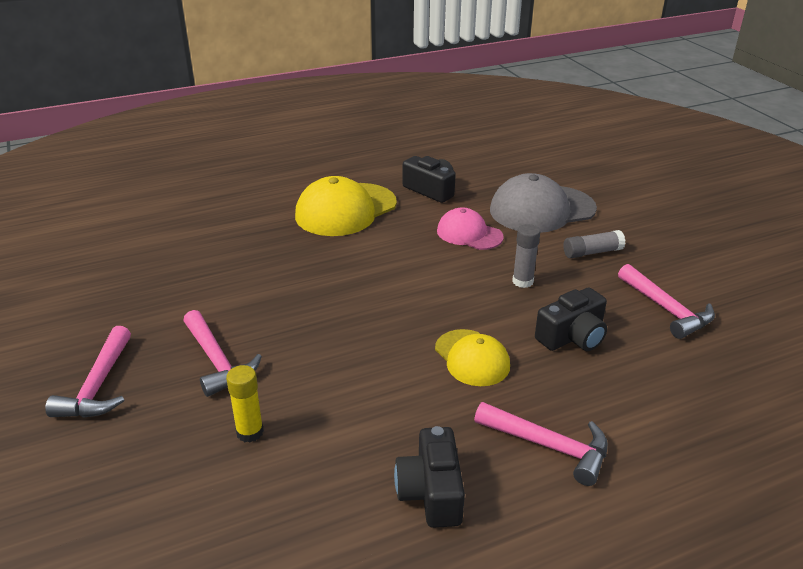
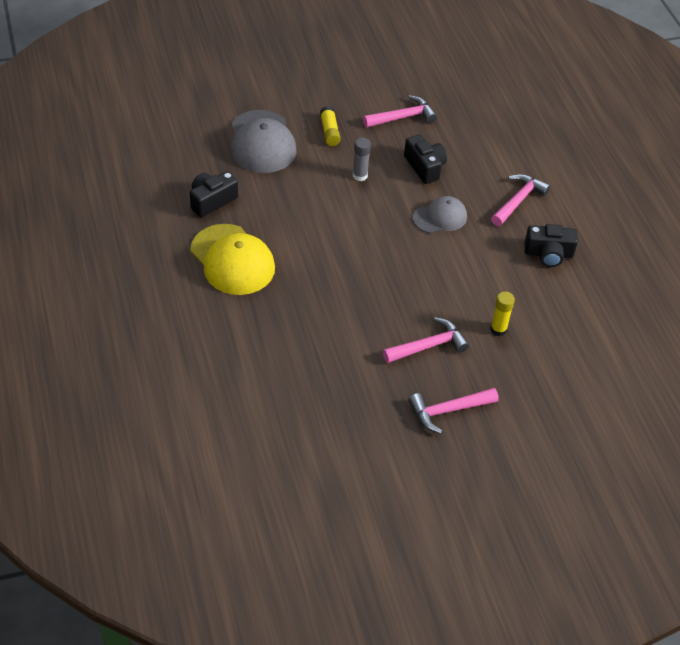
camera: 85 degrees left, 15 degrees up
(98, 386) = (448, 411): pink hammer -> pink hammer turned 150 degrees clockwise
(469, 234) = (289, 190): pink cap -> none
(472, 358) = (440, 217): yellow cap -> grey cap
(592, 252) = (329, 131): grey glue stick -> yellow glue stick

